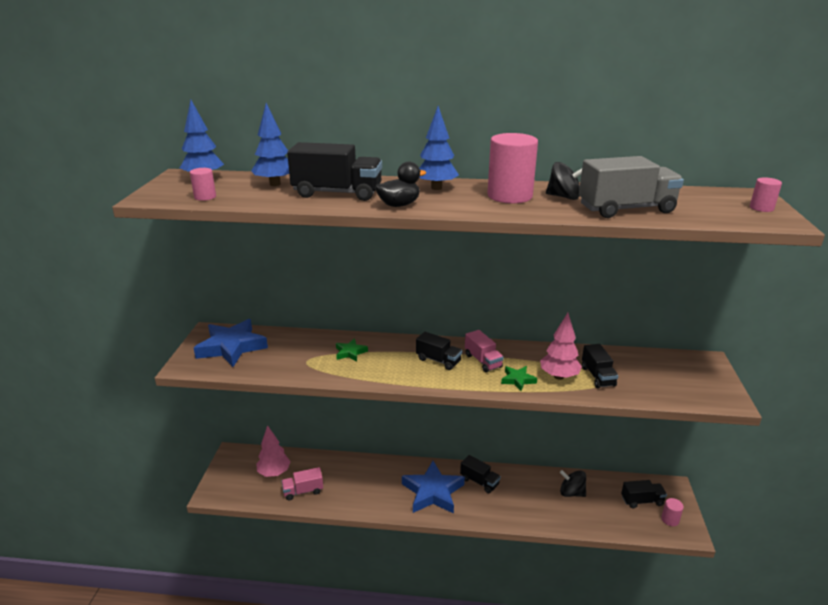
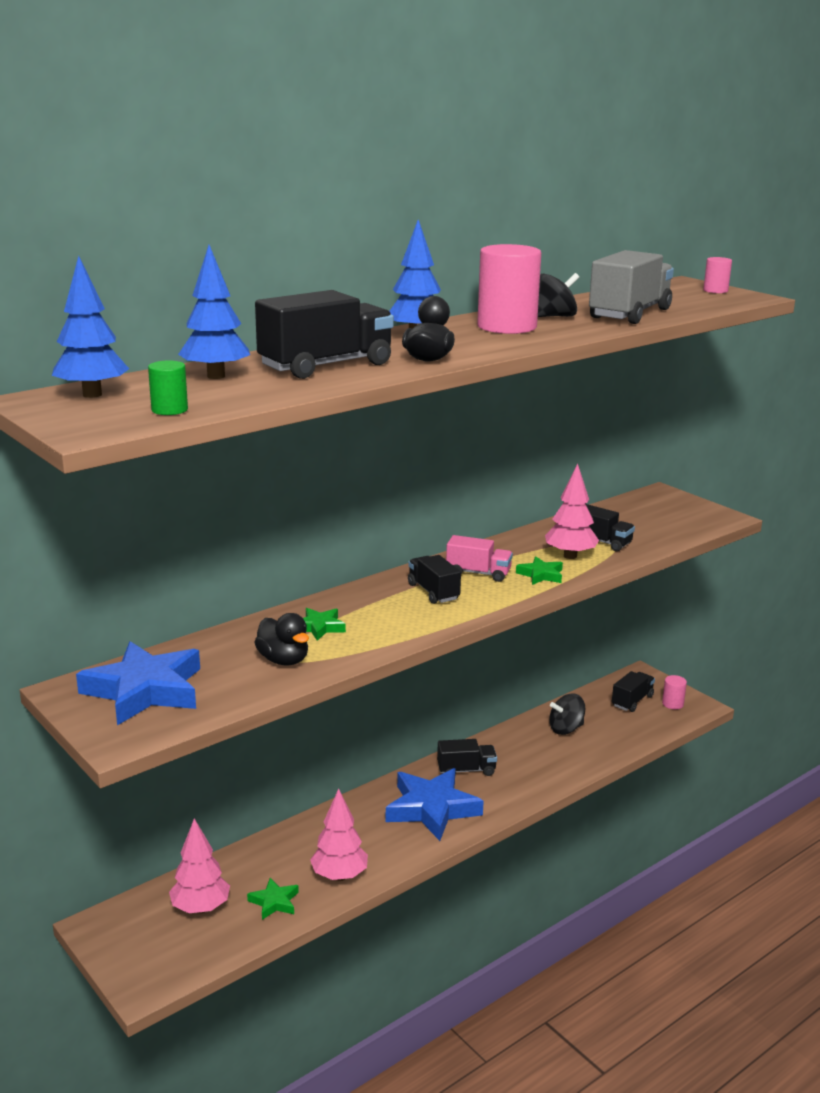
camera: 45 degrees left, 5 degrees down
(205, 197) = (169, 410): pink cylinder -> green cylinder
(303, 491) = (274, 902): pink truck -> green star
(305, 362) = (283, 660): none -> black duck
(345, 498) = (339, 876): none -> pink tree
(438, 360) = (433, 592): black truck -> black truck turned 105 degrees counterclockwise

